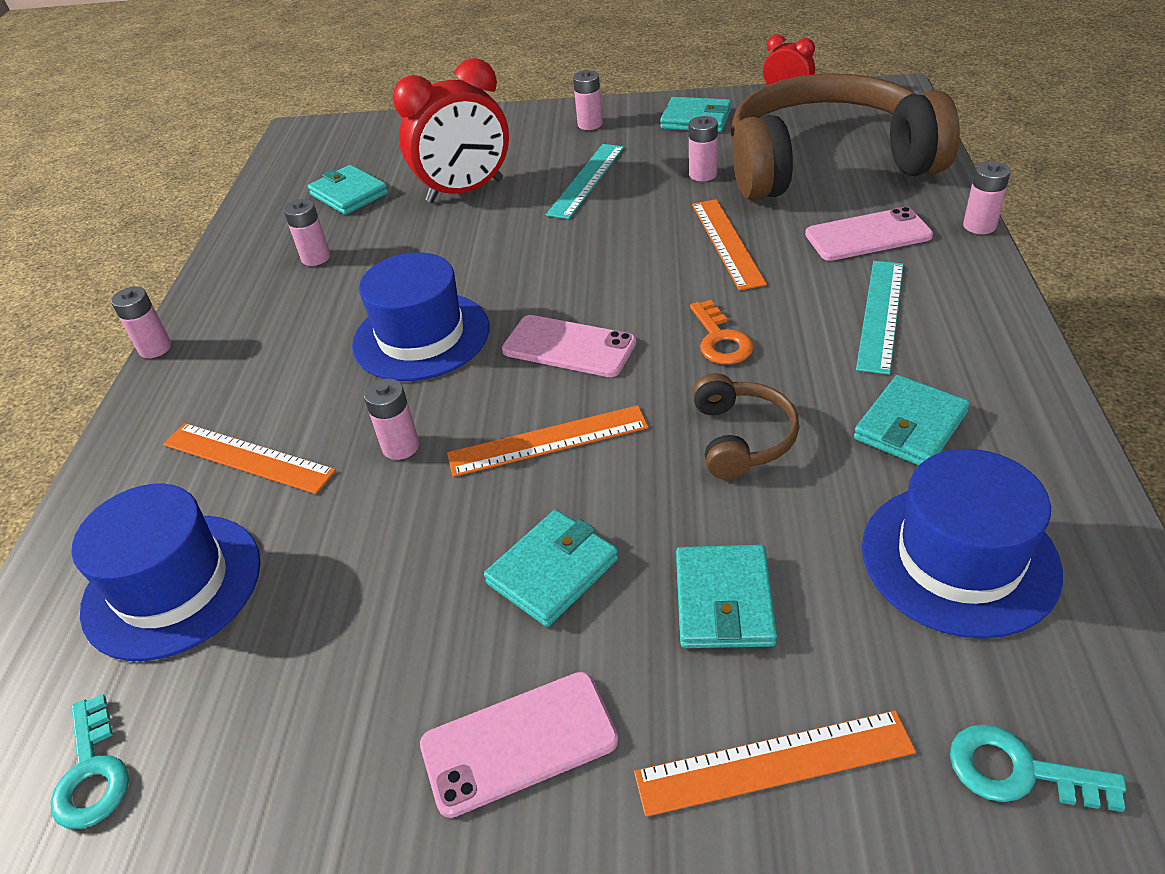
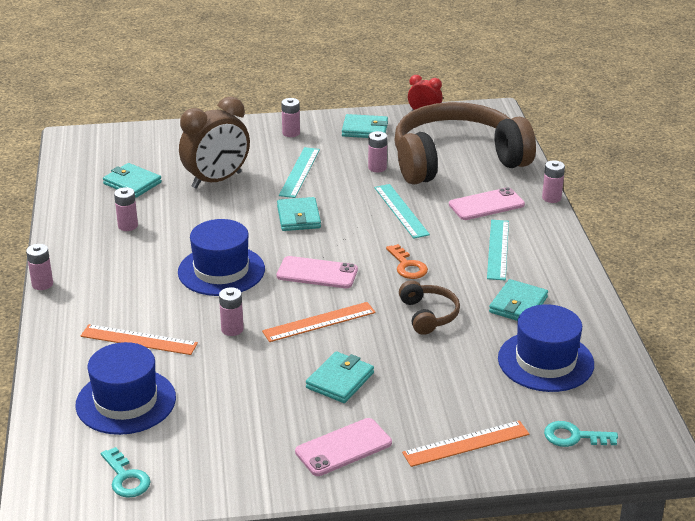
camera: 15 degrees left, 10 degrees down
(465, 191) = (216, 180): red clock -> brown clock
(723, 601) = (432, 386): turquoise wallet -> turquoise wallet (298, 217)
(727, 242) = (401, 211): orange ruler -> turquoise ruler

